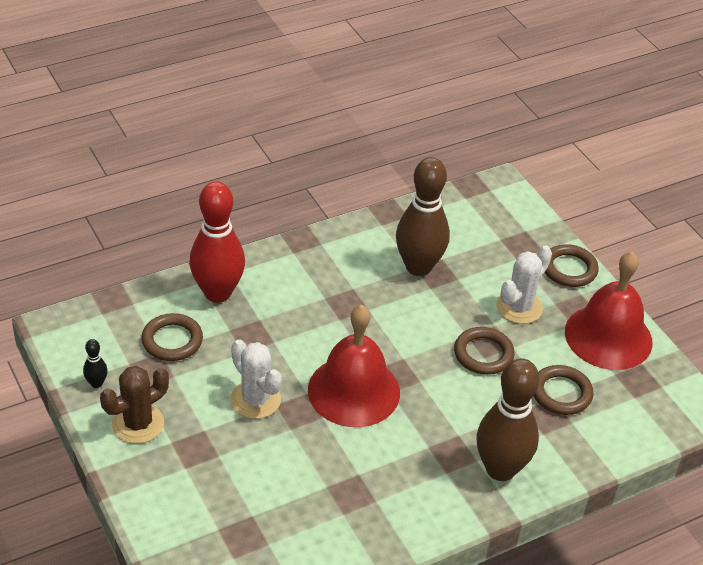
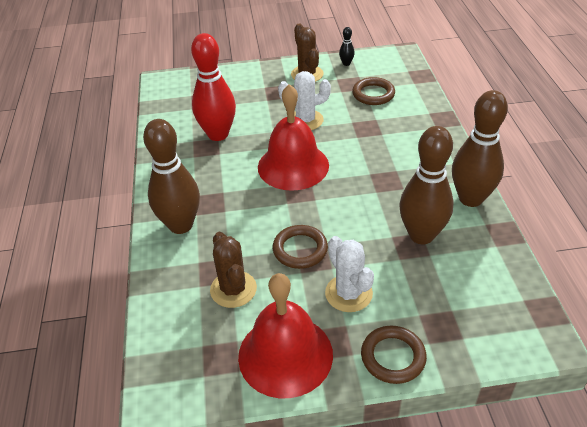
camera: 115 degrees right, 0 degrees up
(217, 293) = (415, 119): red bowling pin -> red bowling pin (218, 134)
(348, 236) = (470, 198): none -> brown bowling pin
(561, 393) = (233, 289): brown ring -> brown cactus

